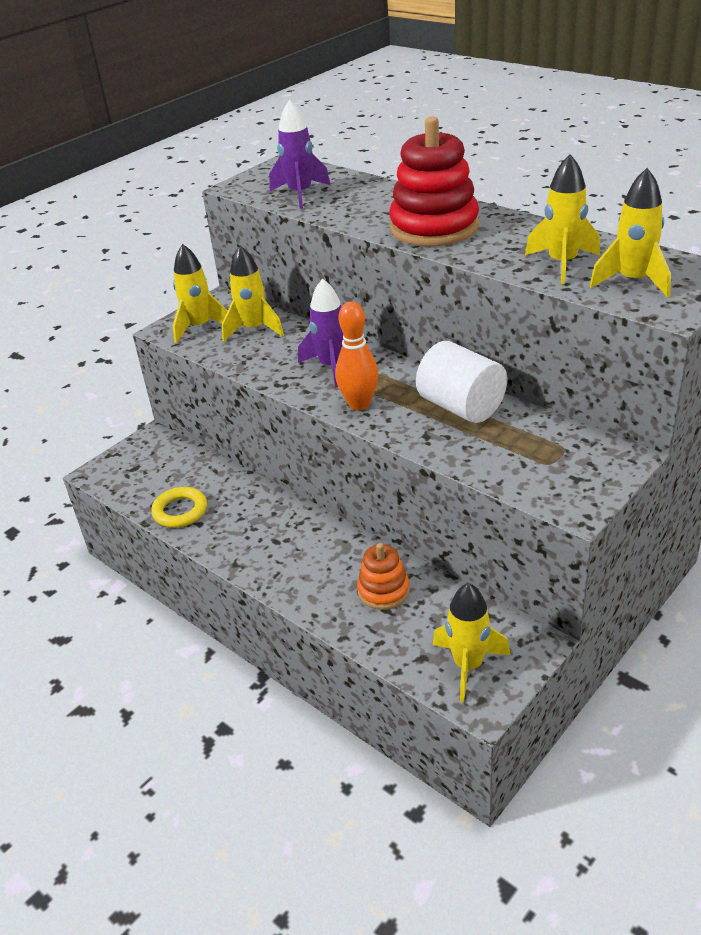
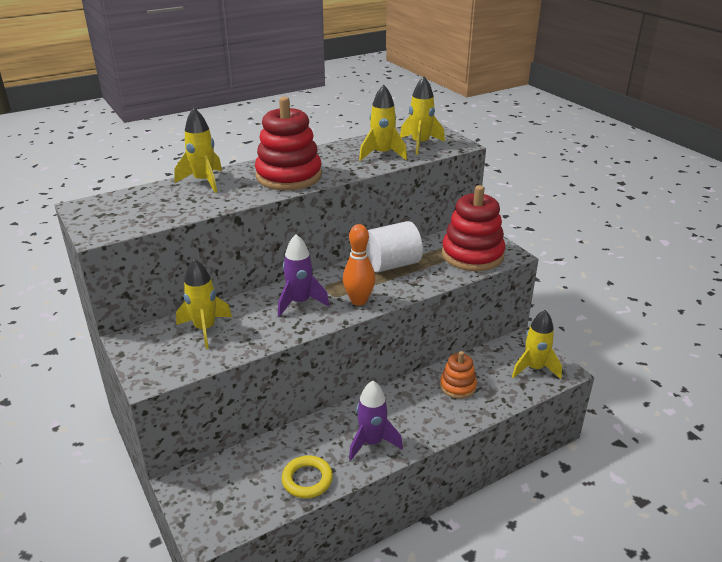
camera: 75 degrees left, 5 degrees down
(199, 327) = (167, 358): yellow rocket -> yellow rocket (204, 181)
(300, 194) = (161, 210): purple rocket -> purple rocket (372, 442)
(543, 470) = (472, 255): none -> red stacking toy

